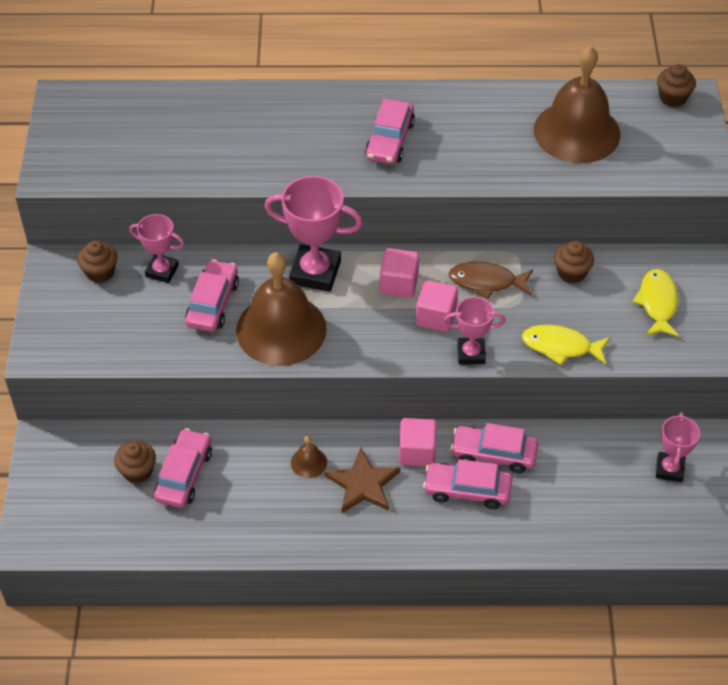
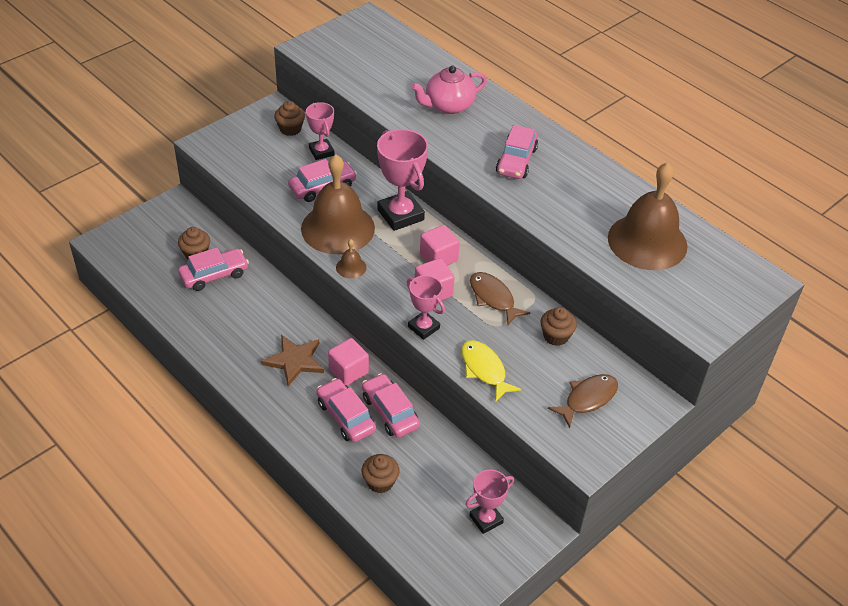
camera: 45 degrees right, 5 degrees down
(263, 132) = (448, 106): none -> pink teapot
(308, 462) = (283, 324): brown bell -> brown bell (351, 267)
(389, 140) = (516, 161): pink car -> pink car turned 45 degrees counterclockwise
(657, 303) = (587, 399): yellow fish -> brown fish
(672, 98) = (750, 271): brown cupcake -> brown cupcake (380, 482)

